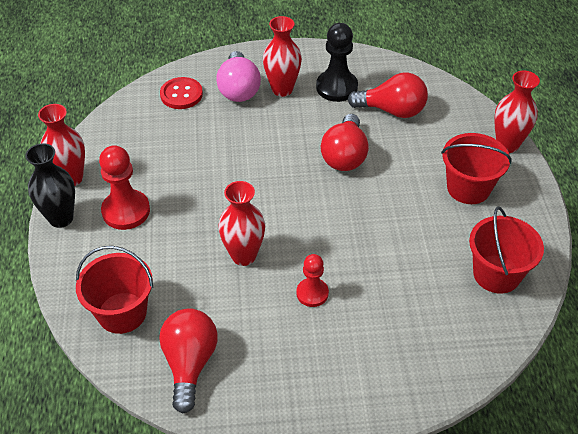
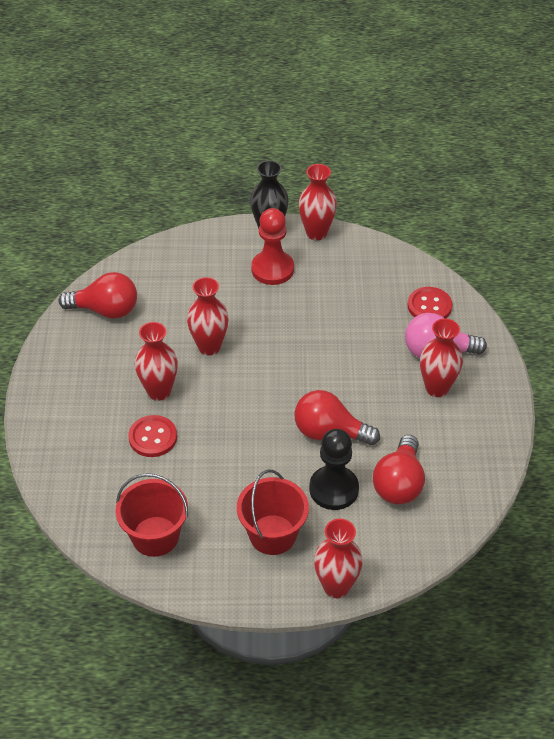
camera: 95 degrees right, 0 degrees up
(122, 313) = (162, 270): red bucket -> none
(312, 293) = (159, 391): red pawn -> red vase
(336, 87) = (440, 436): black pawn -> black pawn (333, 489)
(376, 291) = (153, 437): none -> red button

